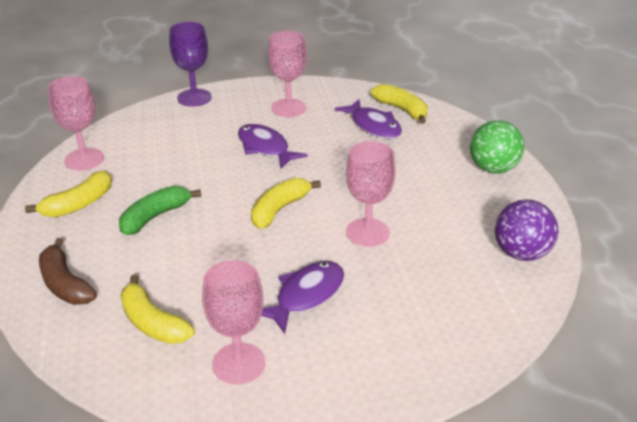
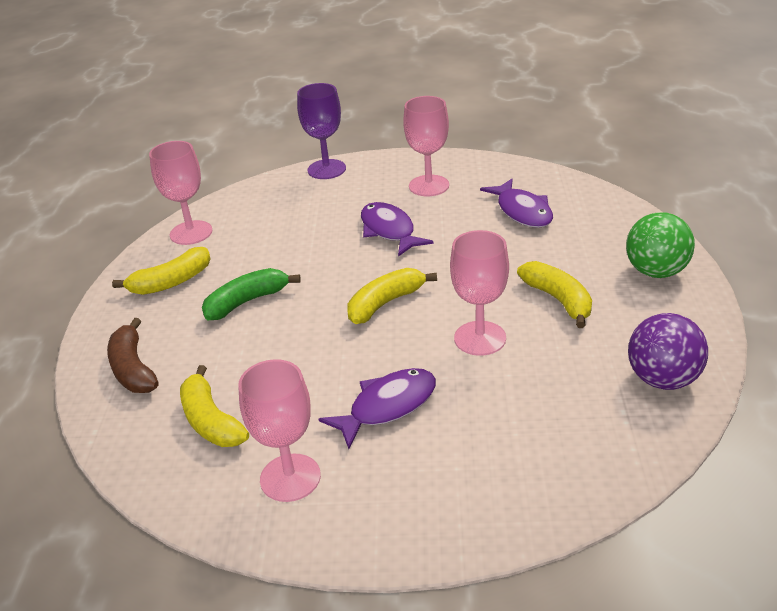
camera: 15 degrees right, 0 degrees up
(402, 110) = (562, 193): yellow banana -> yellow banana (559, 300)

